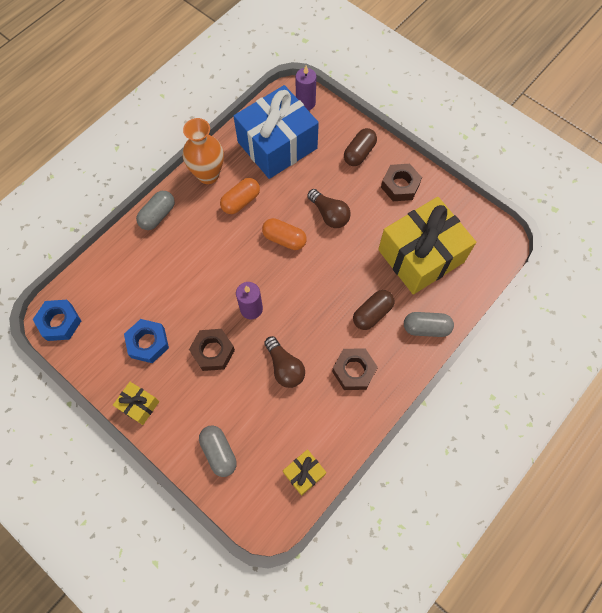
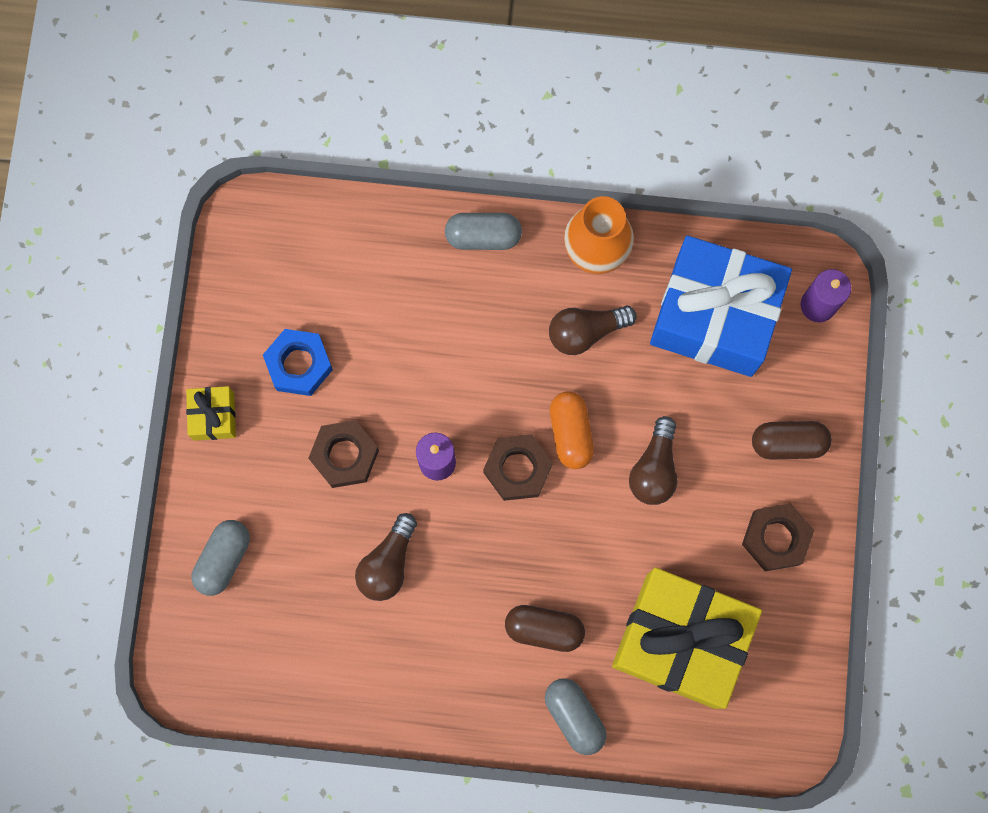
camera: 55 degrees right, 10 degrees up
(60, 322) = (248, 232): blue nut -> none
(241, 201) = (586, 332): orange capsule -> brown light bulb
(304, 473) = (269, 683): yellow gift -> none
(354, 371) = (445, 657): brown nut -> brown nut (517, 469)

